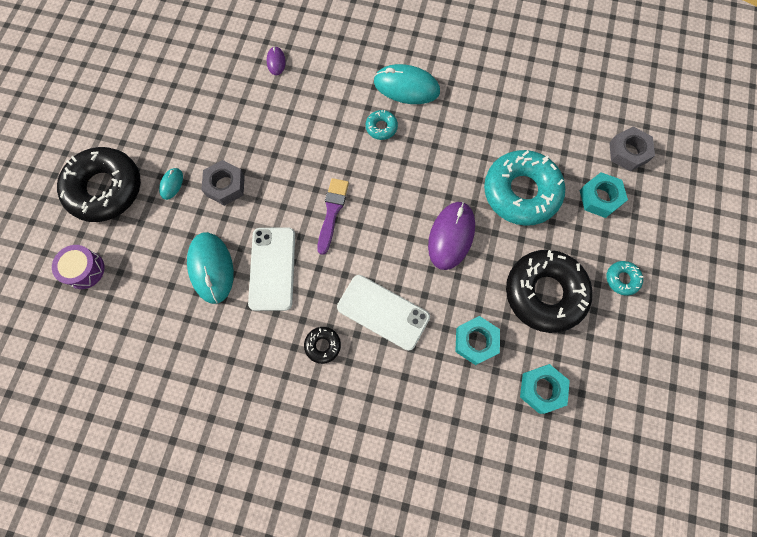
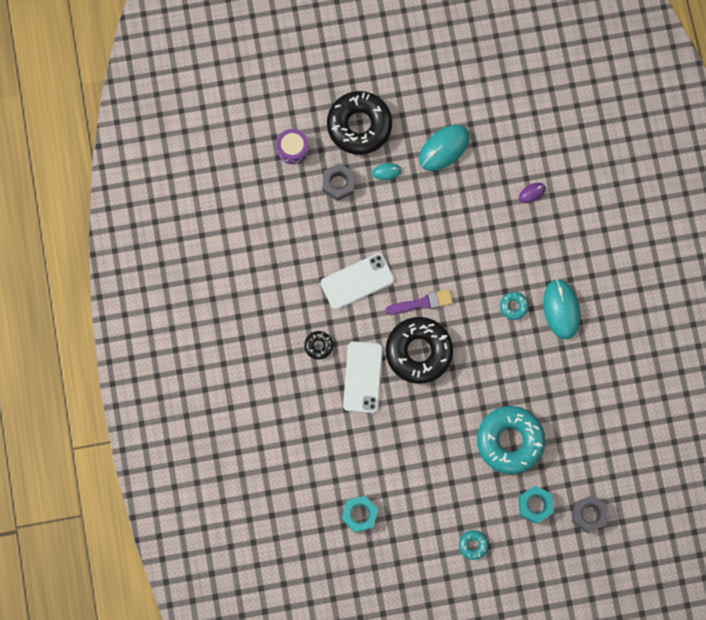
camera: 65 degrees right, 5 degrees up
(211, 268) = (336, 237): turquoise mouse -> turquoise mouse (444, 148)
(225, 186) = (405, 212): grey nut -> grey nut (338, 183)
(451, 236) = (446, 401): purple mouse -> none
(476, 341) = (372, 453): turquoise nut -> none
(545, 293) = (433, 490): black donut -> black donut (418, 351)

